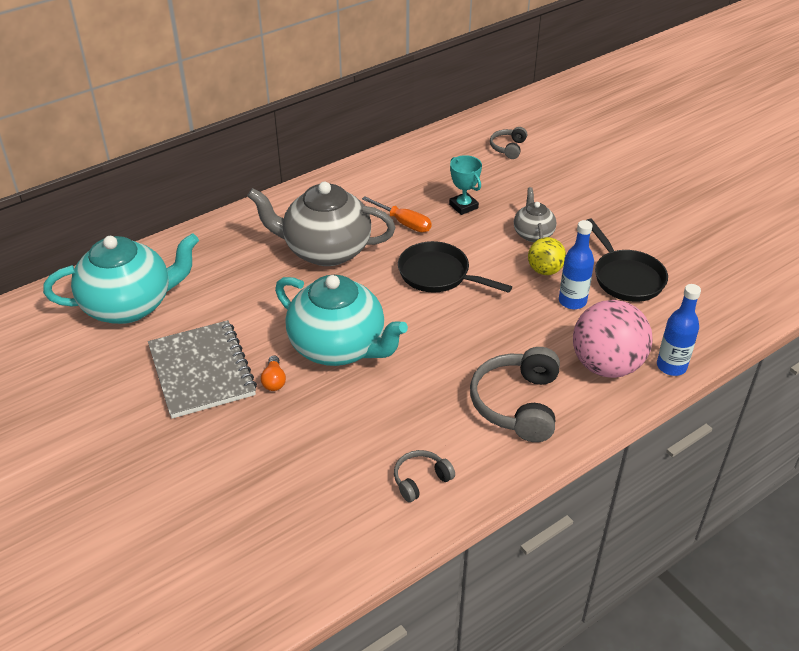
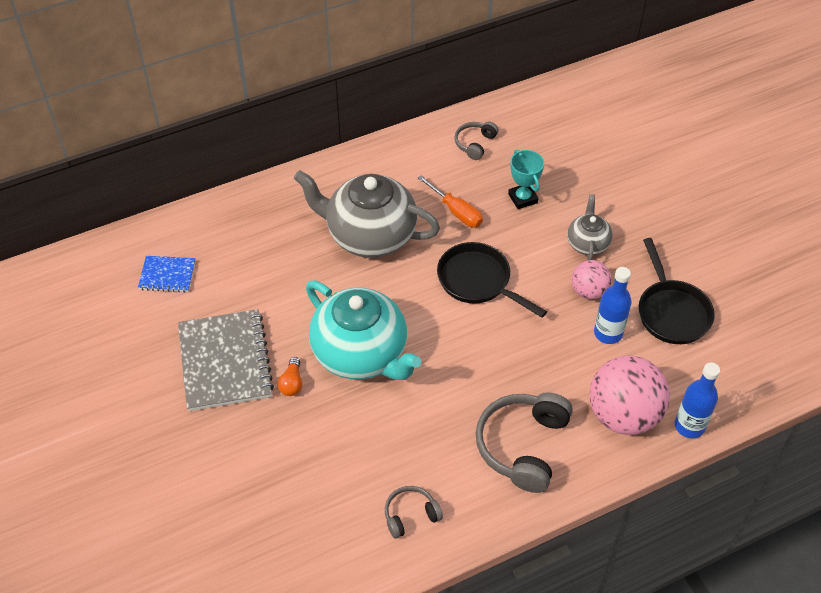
camera: 10 degrees right, 10 degrees up
(130, 305) = (167, 275): turquoise teapot -> blue notebook
(508, 148) = (588, 127): grey headphones -> grey headphones (475, 144)
(545, 270) = (589, 291): yellow ball -> pink ball

